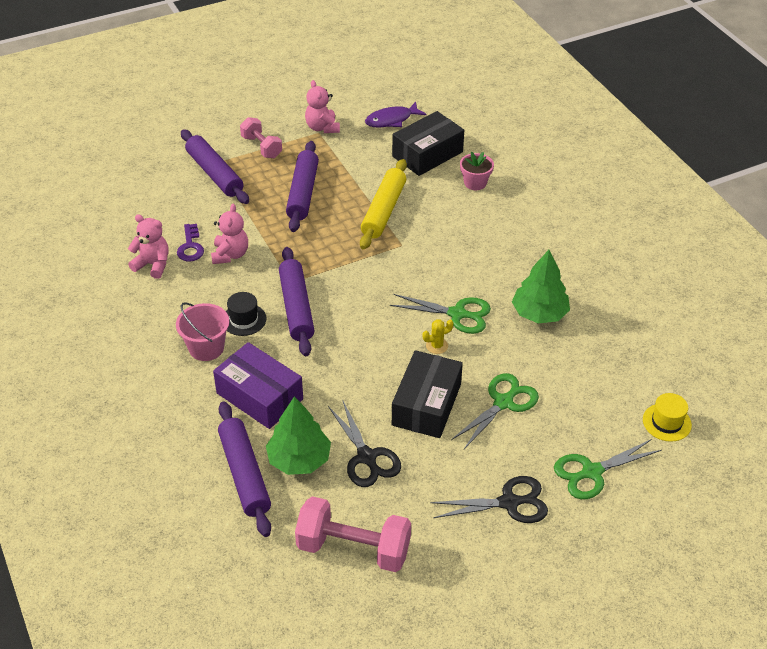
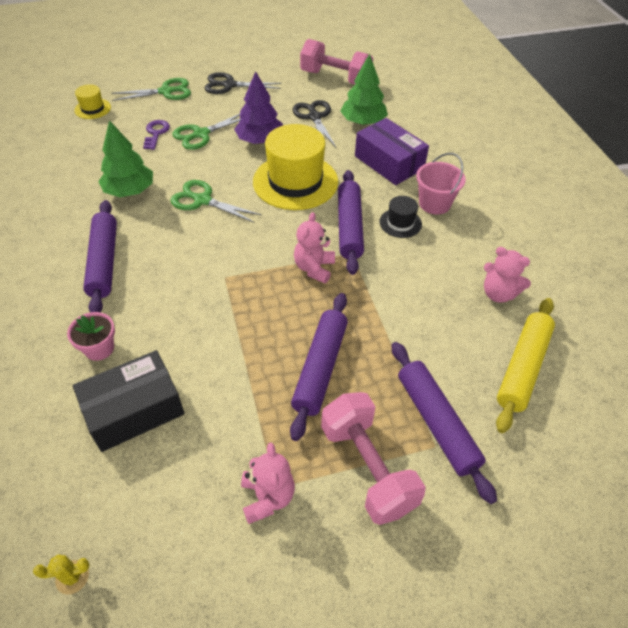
camera: 170 degrees left, 5 degrees up
(190, 247) = (459, 310): purple key -> purple key (156, 133)
(230, 255) = (413, 293): pink teddy bear -> pink teddy bear (314, 268)
(244, 474) = (402, 119): purple rolling pin -> purple rolling pin (104, 262)
(261, 147) = (367, 467): pink dumbbell -> pink dumbbell, size x1.62
(365, 352) = (295, 181): none -> yellow hat
(384, 211) = (228, 324): yellow rolling pin -> yellow rolling pin (522, 367)
(391, 120) = (154, 496): purple fish -> none
(426, 405) = (260, 140): black box -> purple tree
(437, 346) = (233, 178): yellow cactus -> yellow cactus (72, 577)

